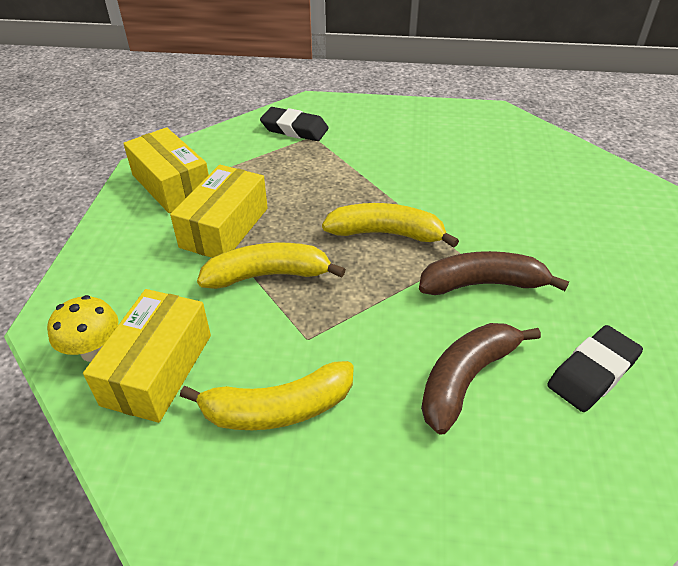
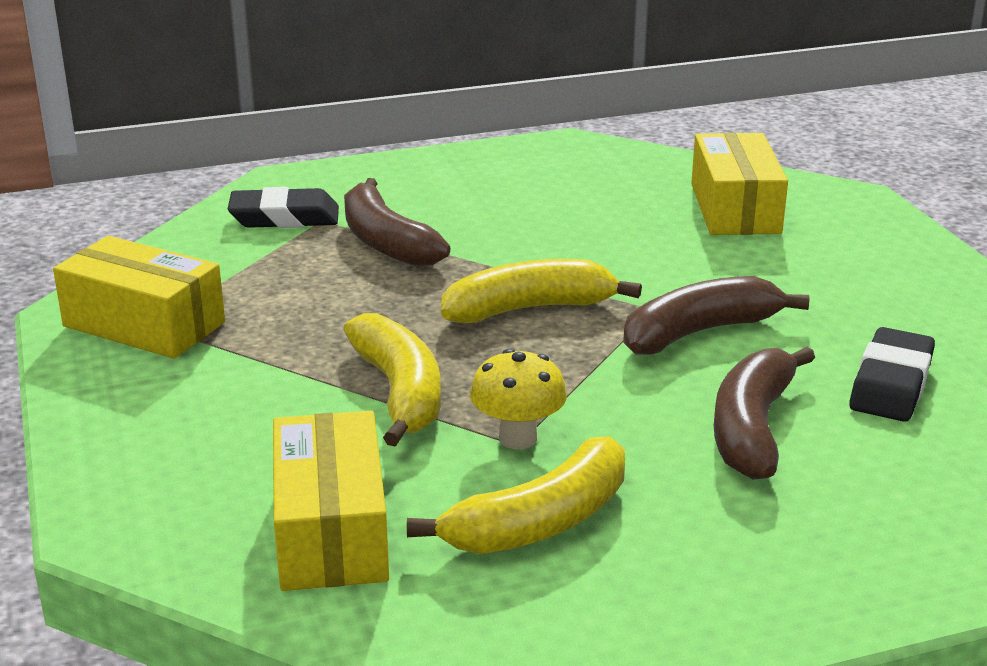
camera: 25 degrees left, 15 degrees down
(94, 351) = (212, 539): yellow mushroom -> yellow mushroom (517, 438)
(224, 227) = (282, 355): yellow box -> yellow box (735, 208)
(268, 275) = (399, 392): yellow banana -> yellow banana turned 105 degrees clockwise
(337, 160) = (386, 242): none -> brown banana

